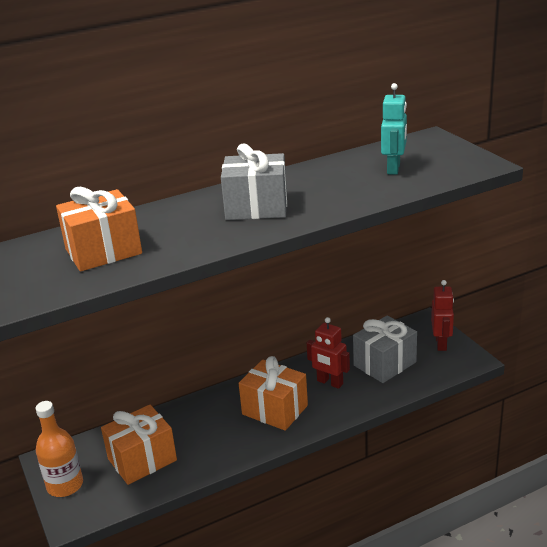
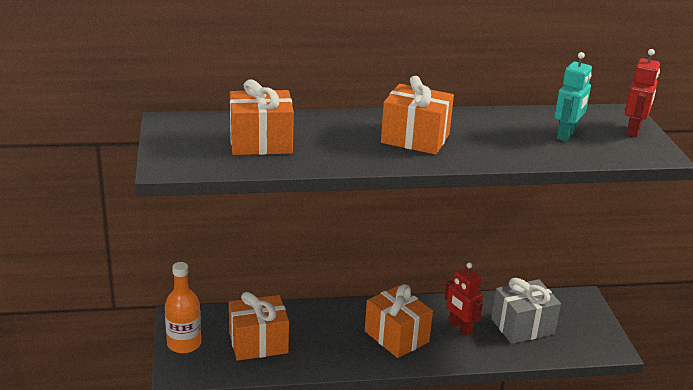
camera: 15 degrees right, 0 degrees up
(256, 207) = (415, 138): grey gift -> orange gift
(441, 343) = (589, 324): red robot -> red robot (633, 131)

